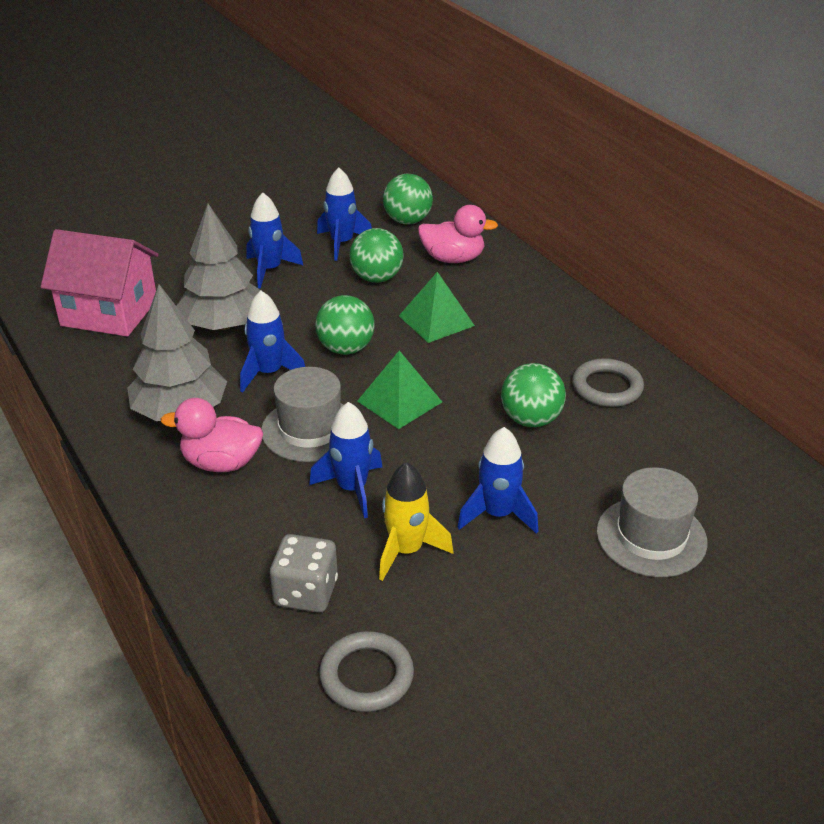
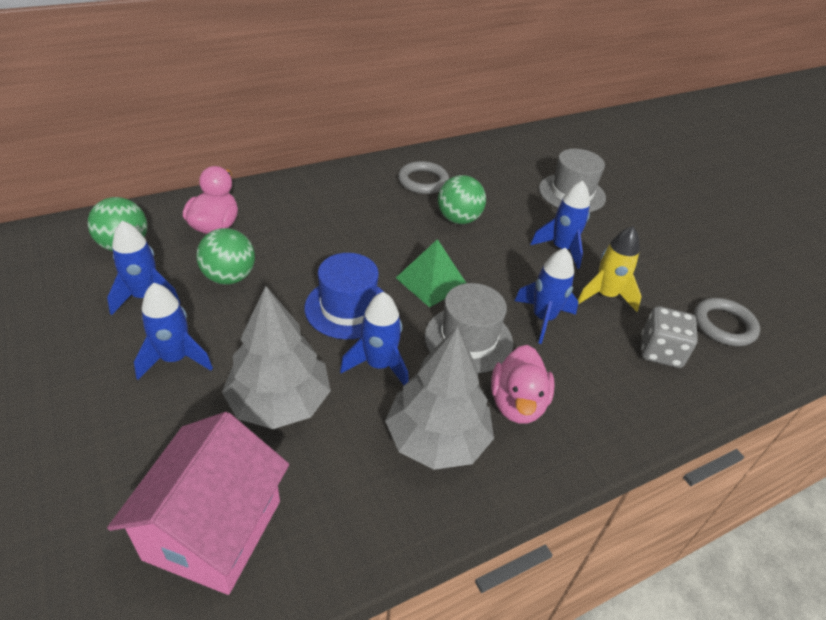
camera: 90 degrees left, 5 degrees up
(346, 349) = (348, 308): green ball -> blue hat
(436, 320) = (316, 248): green pyramid -> none

